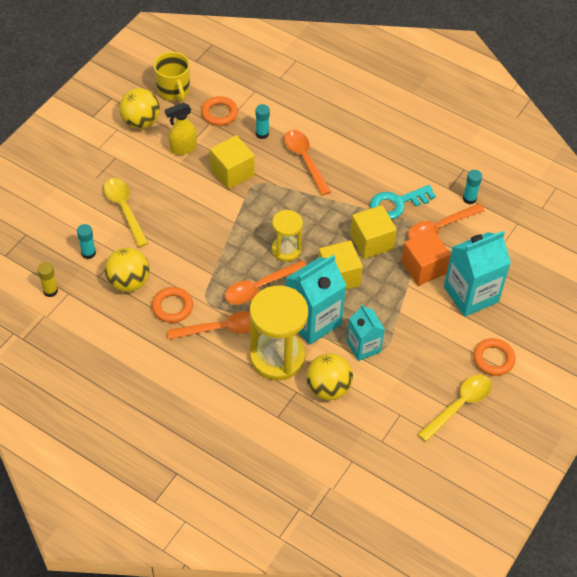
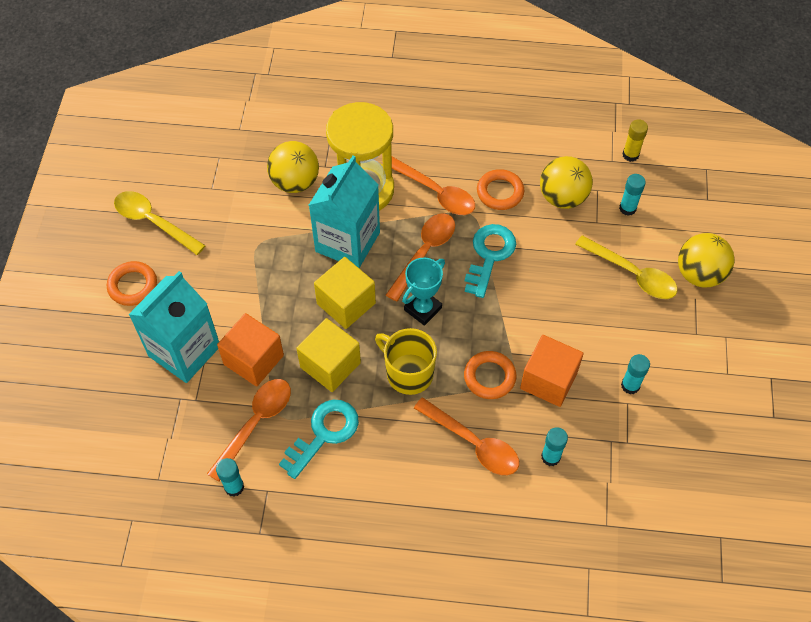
camera: 155 degrees right, 5 degrees up
(141, 122) = (709, 399): yellow ball -> yellow ball (699, 274)
(174, 90) = (709, 469): yellow mug -> yellow mug (408, 373)
(183, 148) = (630, 385): yellow spray bottle -> turquoise glue stick
(214, 265) = (489, 255): none -> turquoise key
(219, 113) = (625, 462): orange ring -> orange ring (489, 377)
(221, 329) = (436, 192): orange spoon -> orange spoon turned 105 degrees counterclockwise
(232, 172) = (548, 380): yellow cube -> orange cube
(286, 250) = (423, 309): yellow hourglass -> turquoise trophy
(363, 346) = (279, 238): turquoise carton -> none
(459, 405) = (153, 222): yellow spoon -> yellow spoon turned 105 degrees clockwise

